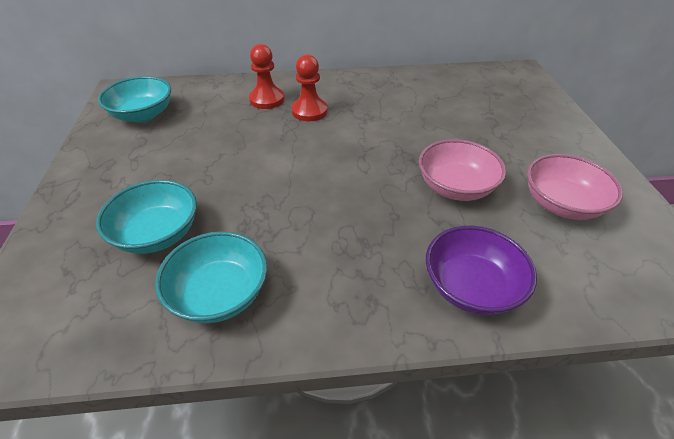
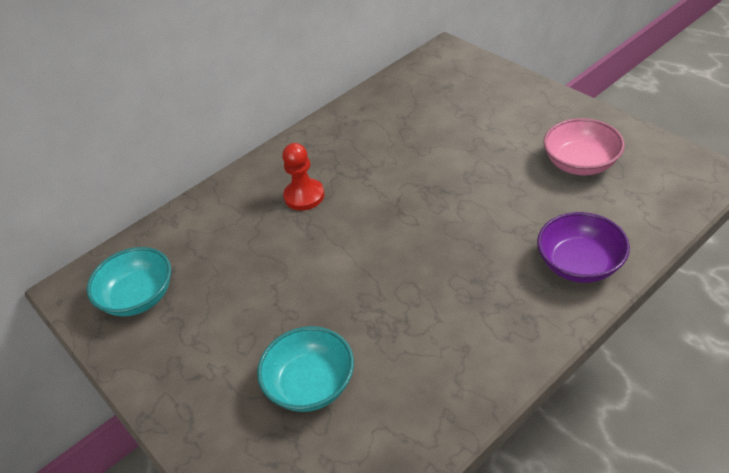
camera: 30 degrees left, 0 degrees up
(219, 294) = (419, 389): turquoise bowl -> none
(267, 99) = (248, 207): red pawn -> none
(455, 187) = (498, 195): pink bowl -> none

